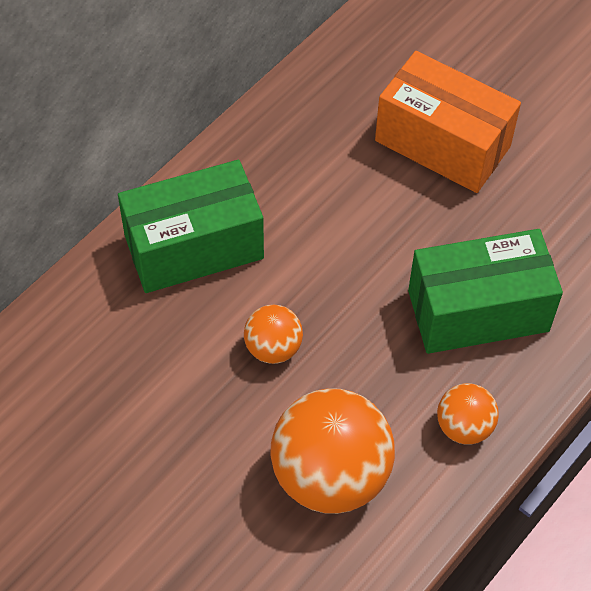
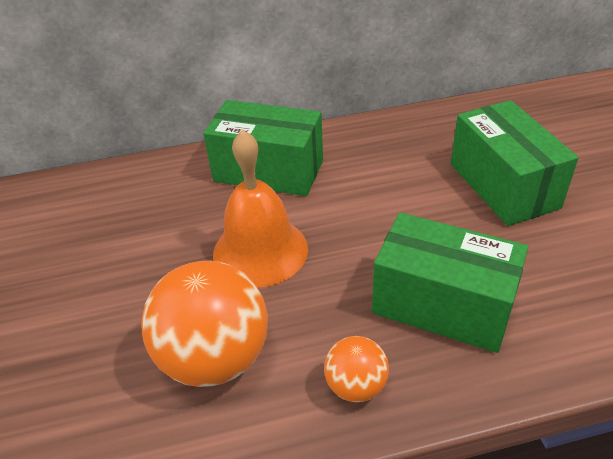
camera: 40 degrees right, 15 degrees down
(273, 348) = (260, 251): orange ball -> orange bell
(442, 143) = (503, 185): orange box -> green box

